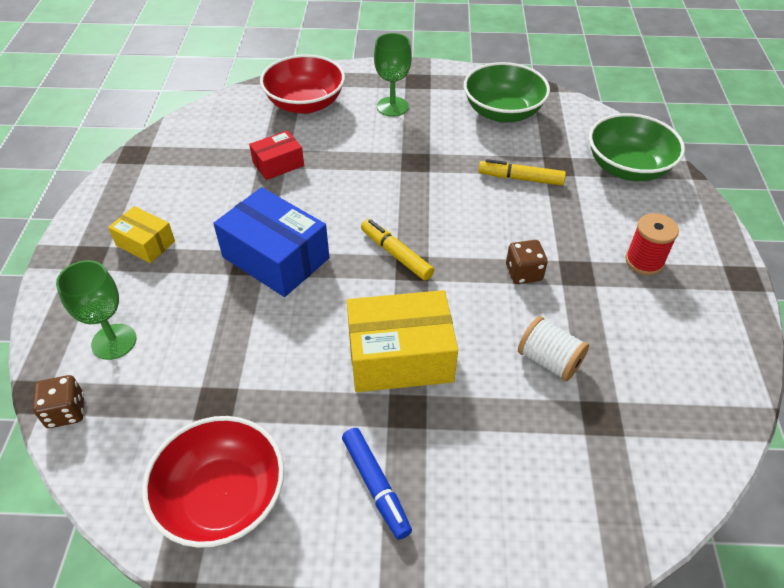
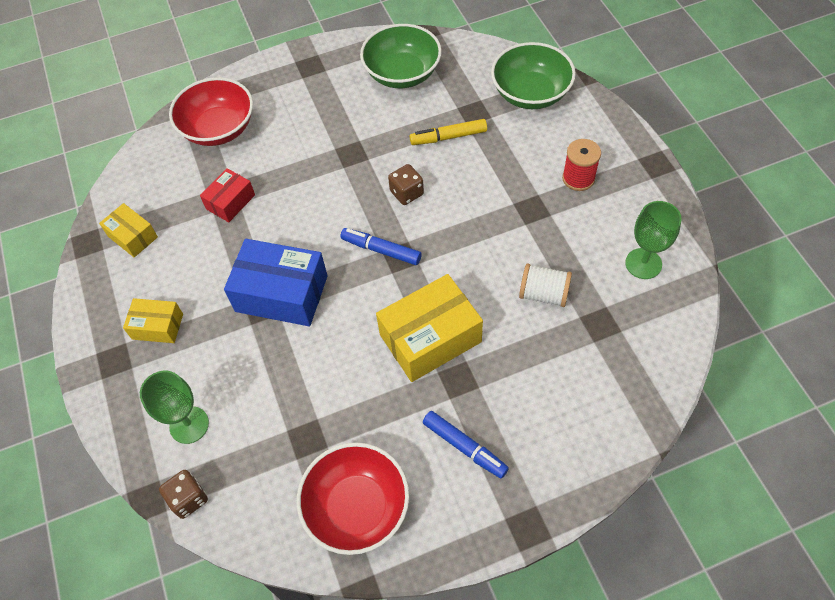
camera: 20 degrees left, 10 degrees up
(175, 162) = (132, 237): none -> yellow box
(392, 107) = (301, 103): green goblet -> green goblet (643, 263)
(396, 254) = (381, 250): yellow marker -> blue marker
(523, 273) = (491, 226): brown dice -> brown dice (406, 193)

